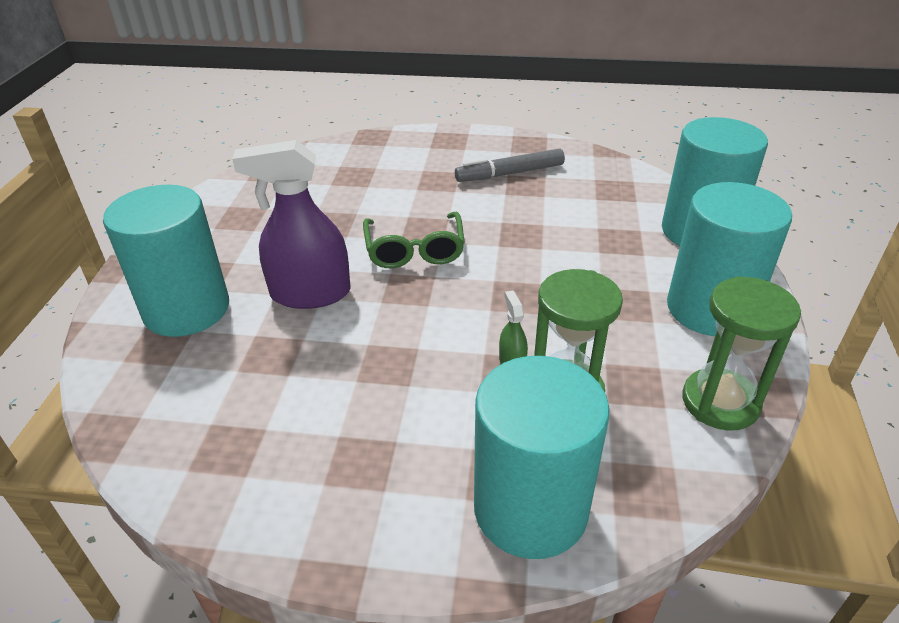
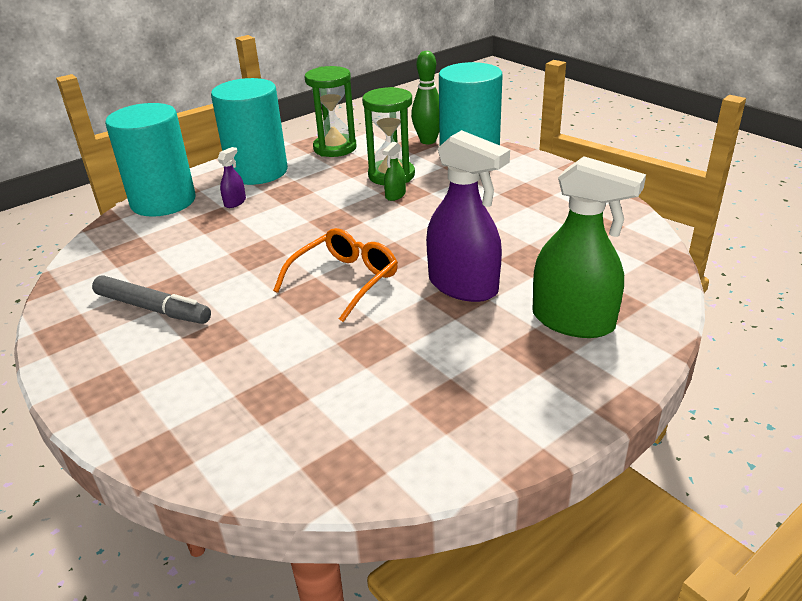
camera: 135 degrees left, 5 degrees down
(187, 309) = (573, 321): turquoise cylinder -> green spray bottle
(414, 250) = (345, 280): green glasses -> orange glasses
(639, 509) = (428, 141): none -> green bowling pin
(642, 264) = (235, 202): none -> purple spray bottle

